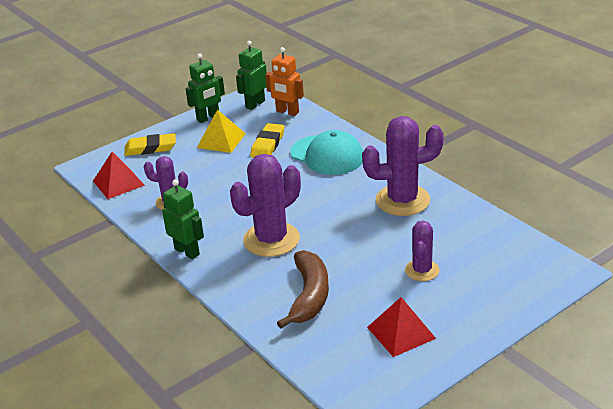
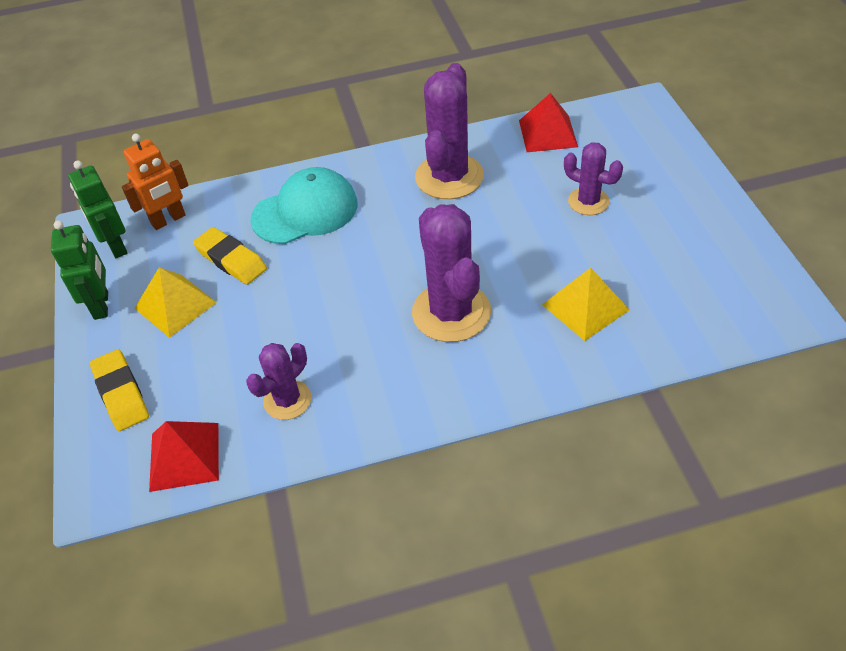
camera: 65 degrees left, 15 degrees up
(150, 148) = (121, 393): yellow eraser -> yellow eraser turned 45 degrees counterclockwise
(187, 251) = (422, 408): green robot -> none
(309, 296) = (585, 307): brown banana -> yellow pyramid
(401, 332) = (687, 249): red pyramid -> red pyramid (547, 133)

